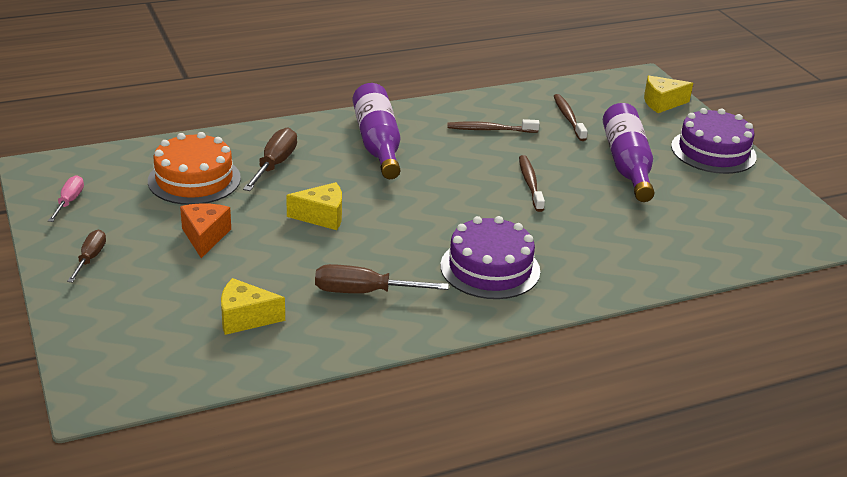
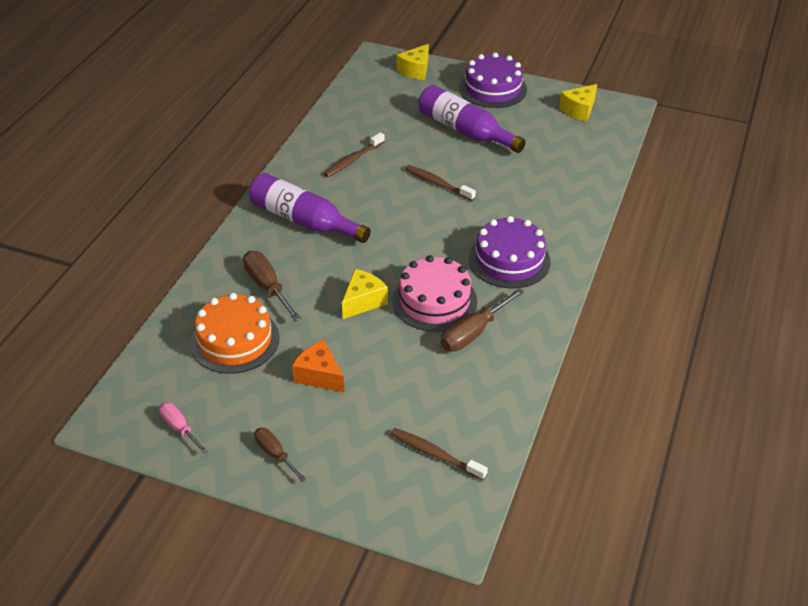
camera: 45 degrees left, 10 degrees up
(245, 318) = (441, 408): yellow cheese -> yellow cheese (579, 110)
(375, 252) = (434, 301): none -> pink cake
(568, 118) = (383, 118): brown toothbrush -> brown toothbrush (435, 454)

